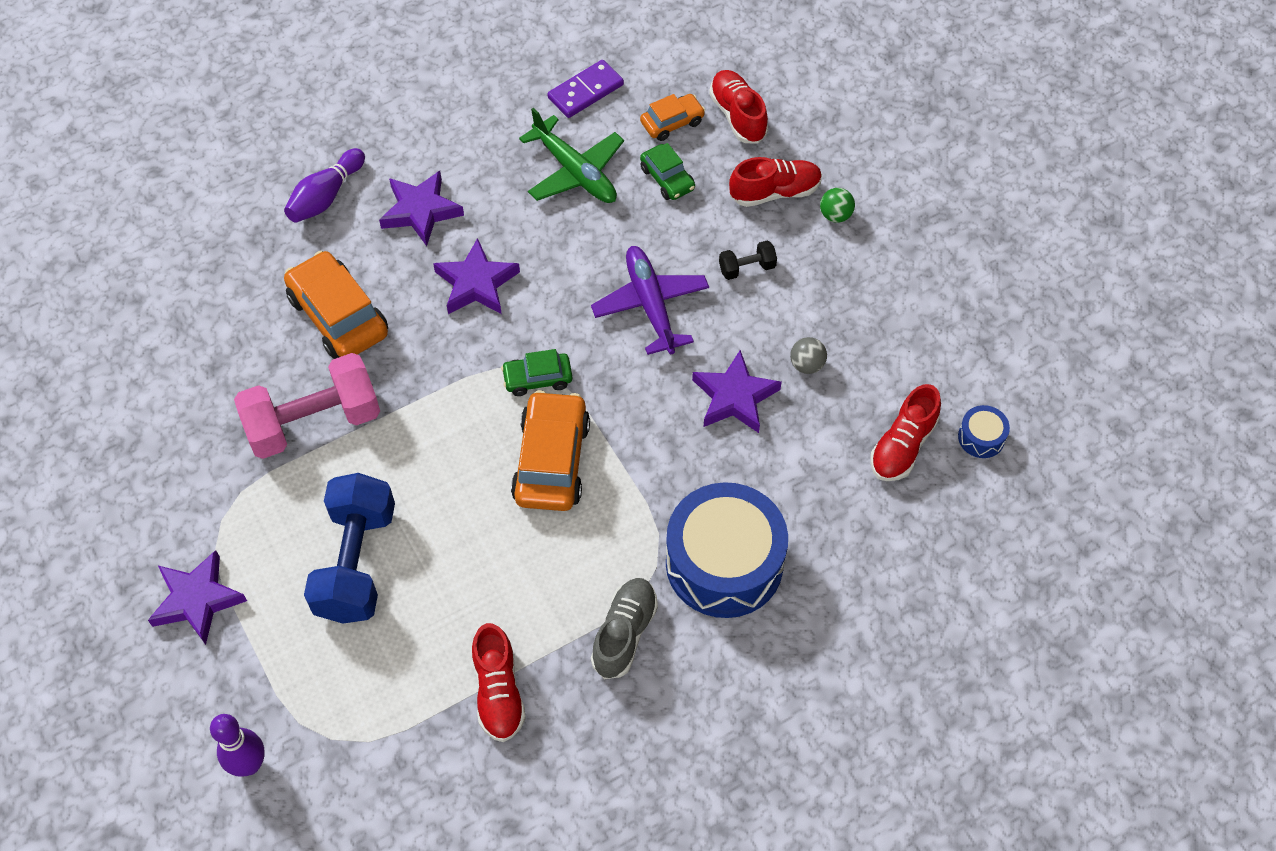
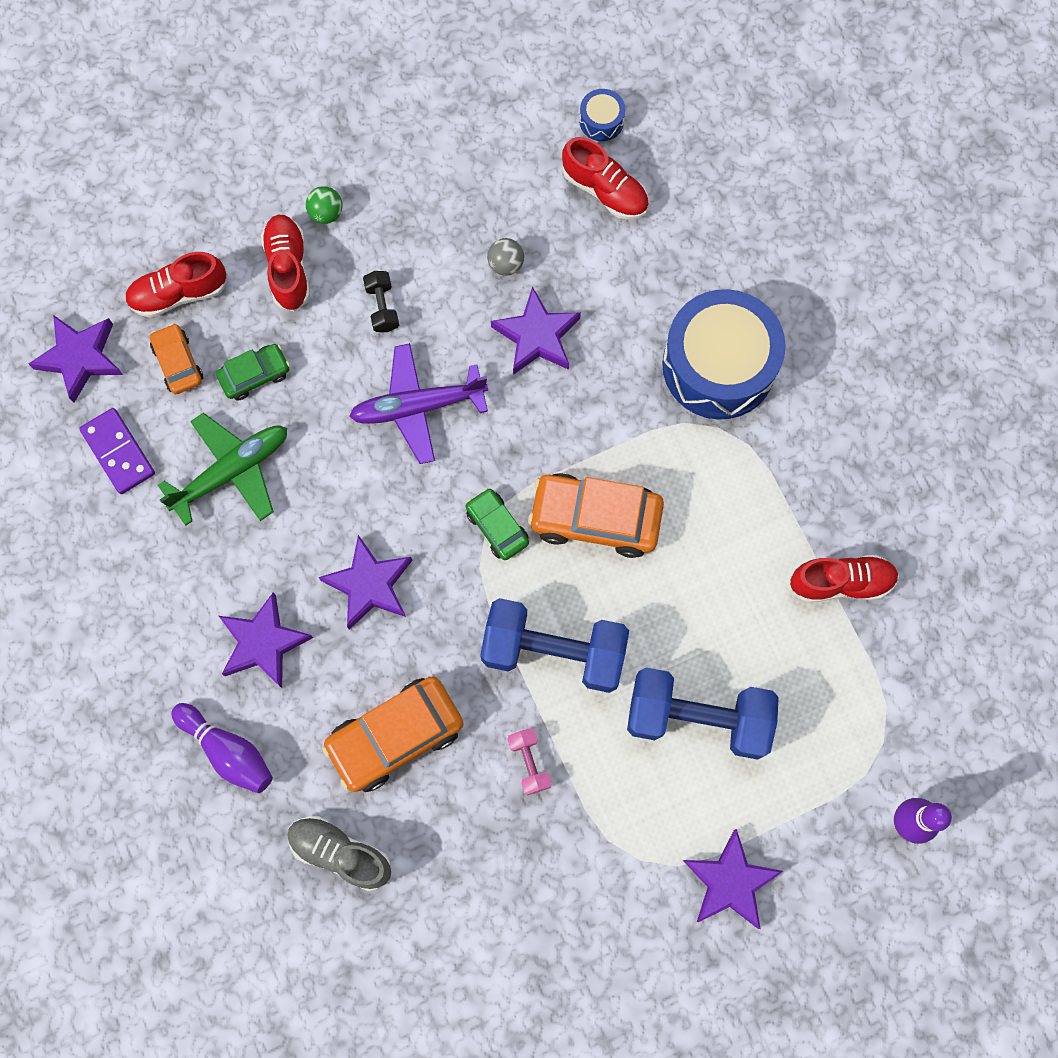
camera: 85 degrees left, 15 degrees up
(313, 422) = (529, 763): pink dumbbell -> pink dumbbell, size x0.44
(418, 435) = (554, 651): none -> blue dumbbell
(537, 379) = (497, 527): green car -> green car turned 150 degrees clockwise
(624, 633) = (786, 463): grey shoe -> grey shoe (340, 853)
(668, 55) = (80, 358): none -> purple star

